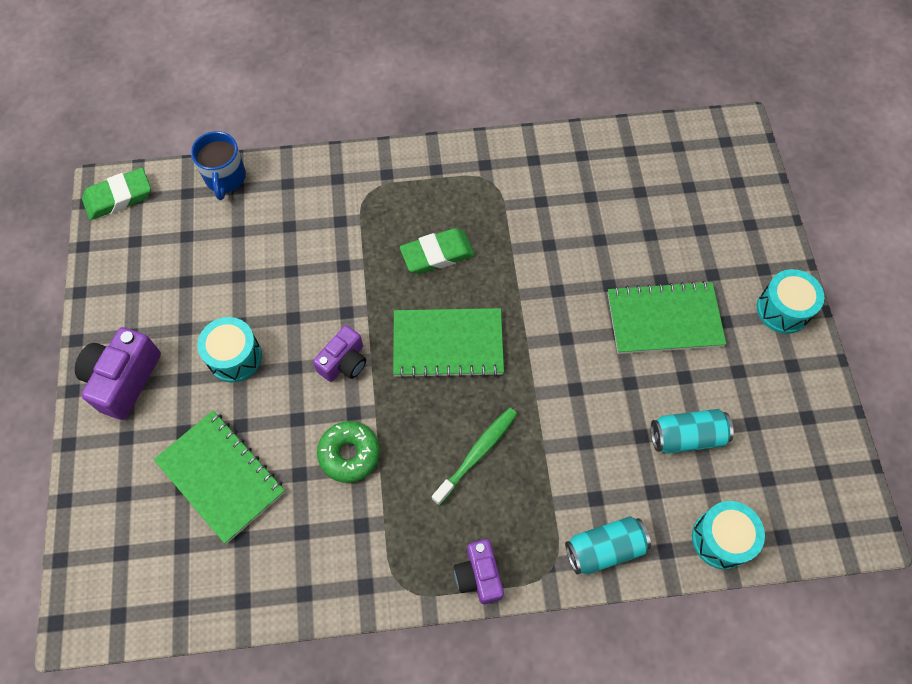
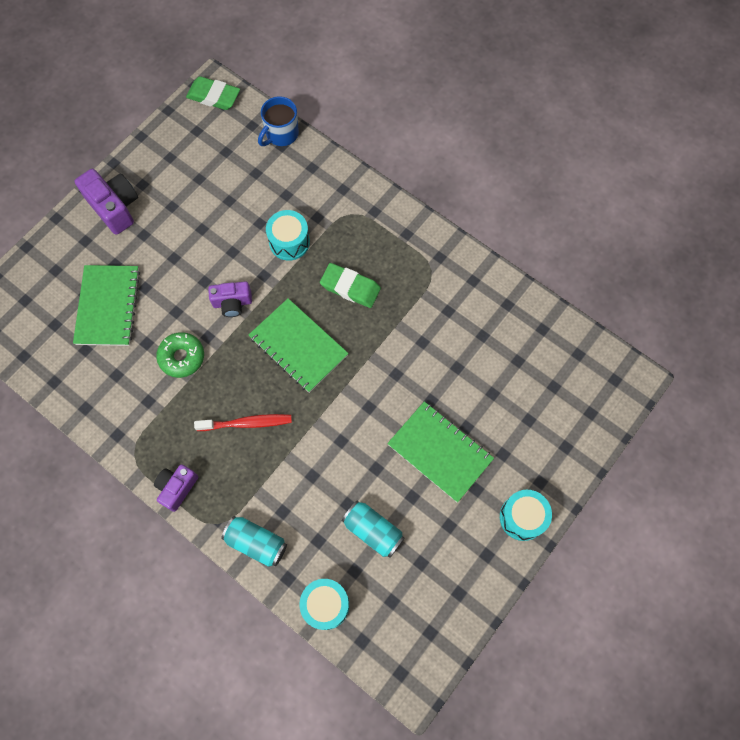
camera: 45 degrees right, 5 degrees up
(124, 379) = (114, 207): purple camera -> purple camera turned 75 degrees clockwise
(234, 357) = (180, 246): turquoise drum -> turquoise drum (289, 242)
(477, 454) = (246, 423): green toothbrush -> red toothbrush

